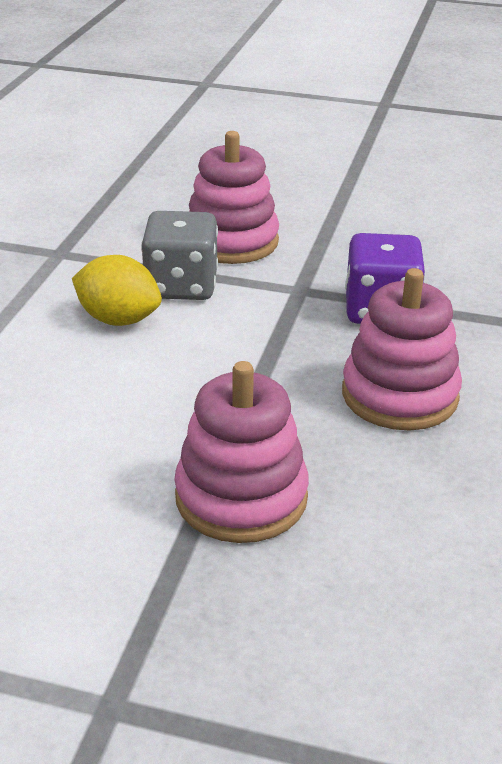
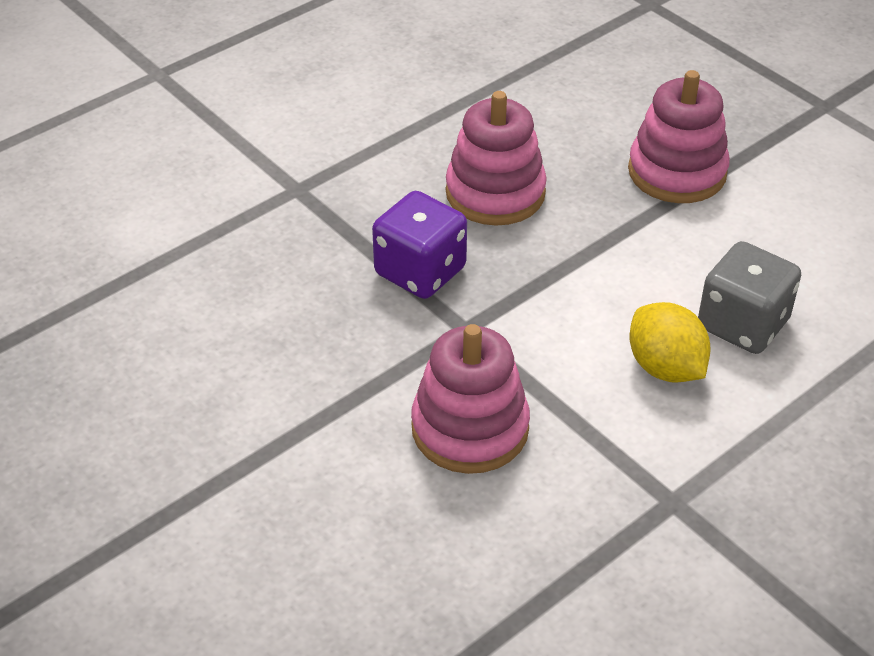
camera: 145 degrees left, 10 degrees up
(181, 286) = (575, 384): grey dice -> grey dice (742, 324)

